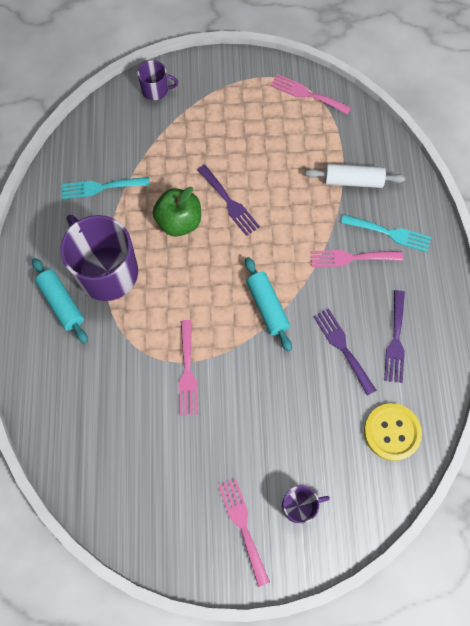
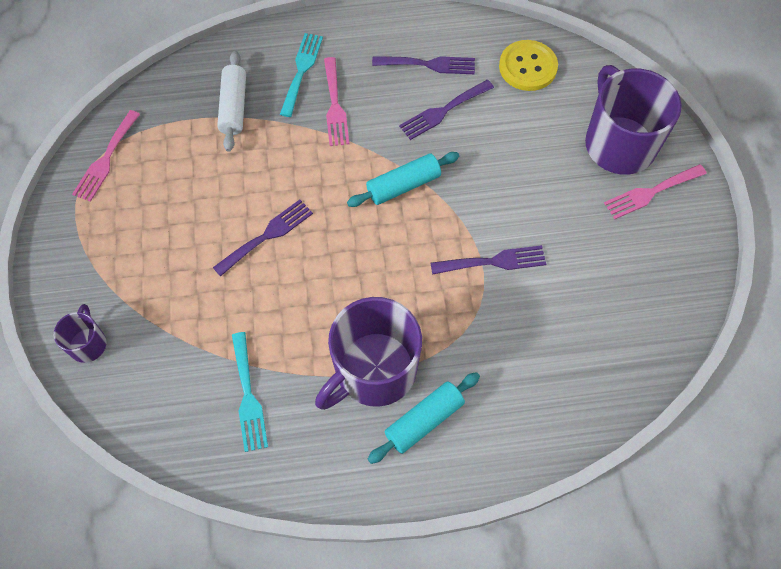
camera: 95 degrees left, 5 degrees down
(179, 222) = (297, 291): green apple -> none
(187, 372) = (494, 261): pink fork -> purple fork
(299, 505) = (618, 143): purple mug -> purple mug, size x2.10

